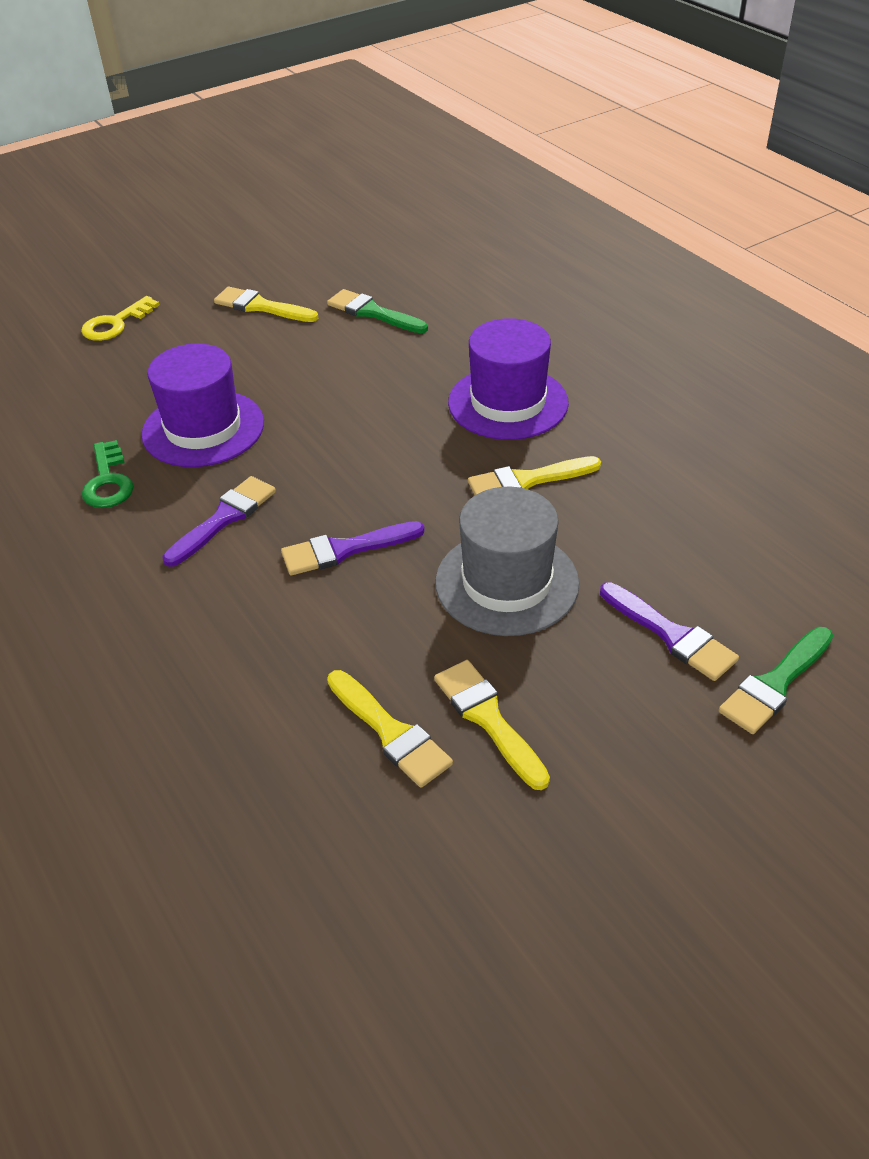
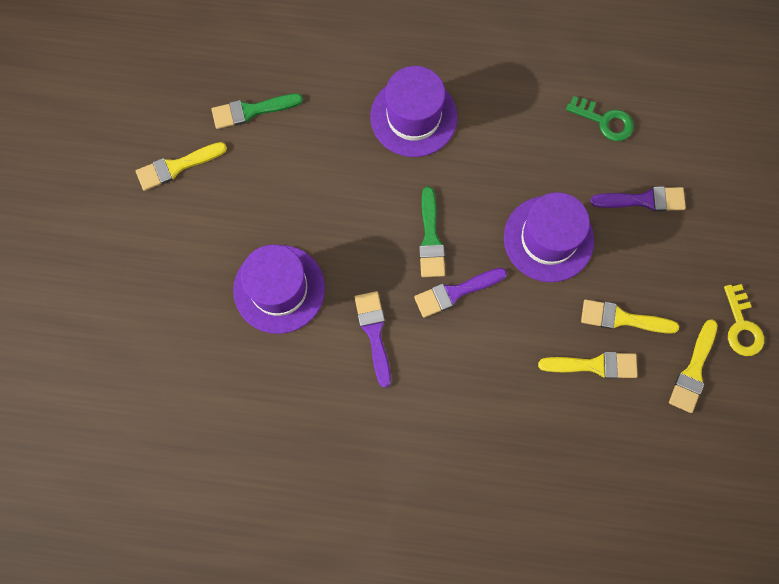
camera: 50 degrees left, 30 degrees up
(108, 481) = (281, 372): green key -> green key (604, 121)
(115, 324) = (106, 264): yellow key -> yellow key (741, 326)
(345, 549) = (456, 292): purple brush -> purple brush turned 45 degrees clockwise
(506, 583) = (548, 239): grey hat -> purple hat
(527, 480) = (486, 164): yellow brush -> yellow brush (693, 370)
(775, 683) = (706, 187): green brush -> green brush (430, 238)

